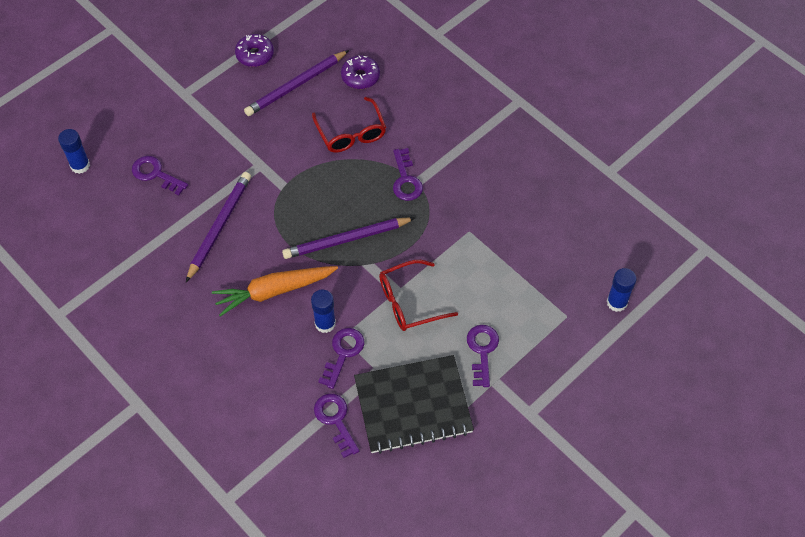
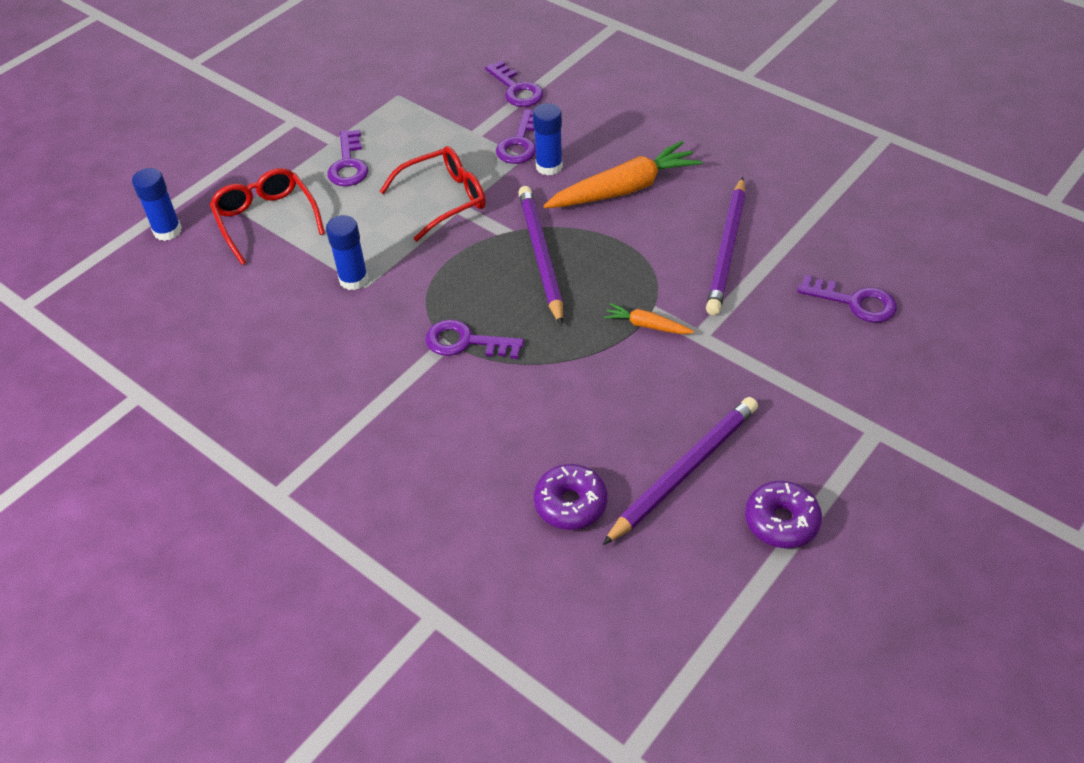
camera: 175 degrees right, 10 degrees down
(80, 165) = (977, 299): blue glue stick -> blue glue stick (353, 279)
(290, 176) = (646, 325): none -> orange carrot
(346, 239) = (541, 256): purple pencil -> purple pencil turned 75 degrees counterclockwise
(351, 133) = (566, 401): red glasses -> red glasses (266, 219)
(406, 180) = (465, 342): purple key -> purple key turned 60 degrees counterclockwise
(413, 406) = (429, 110): black notebook -> none

